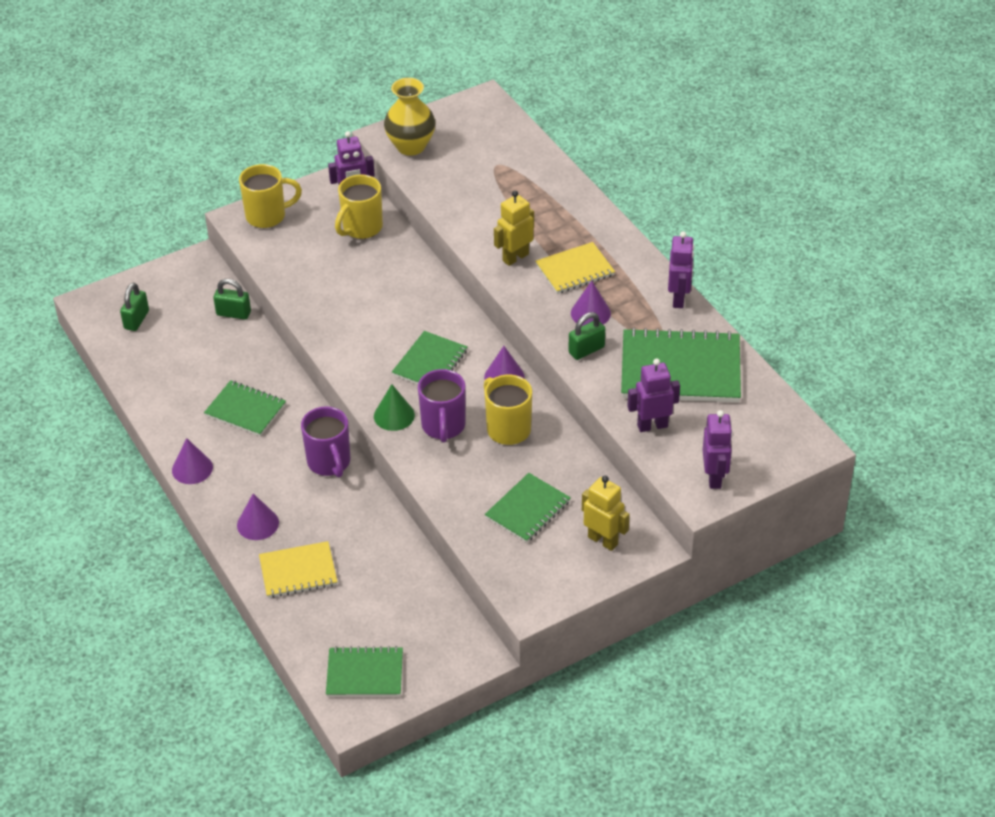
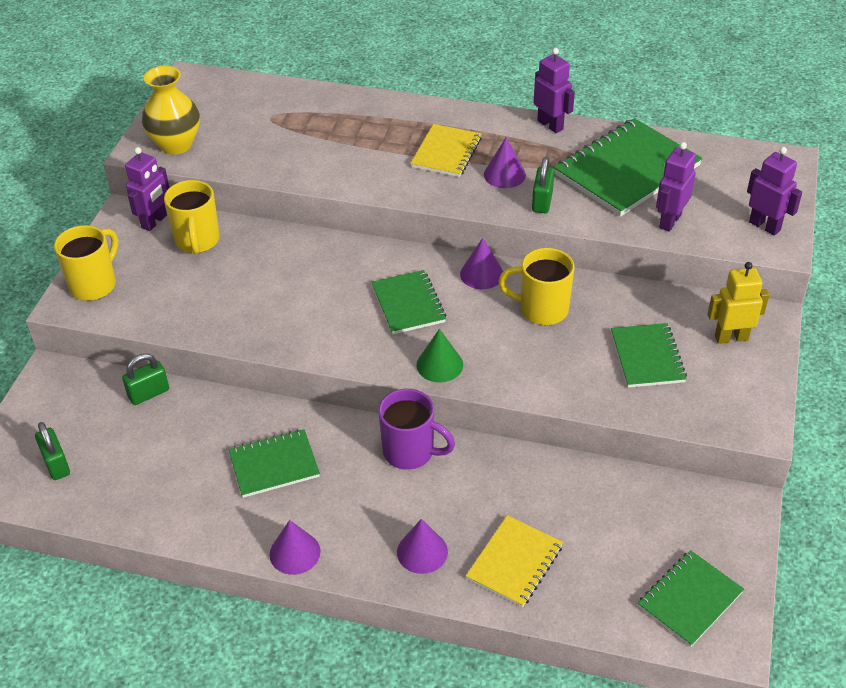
camera: 45 degrees left, 0 degrees up
(443, 426) = (491, 344): purple mug -> none
(515, 257) = (387, 172): yellow robot -> none

